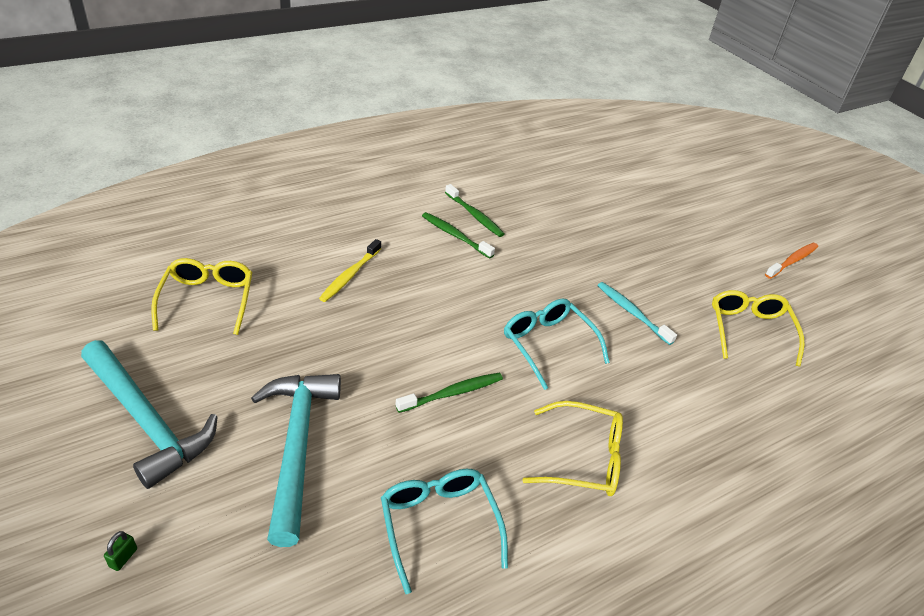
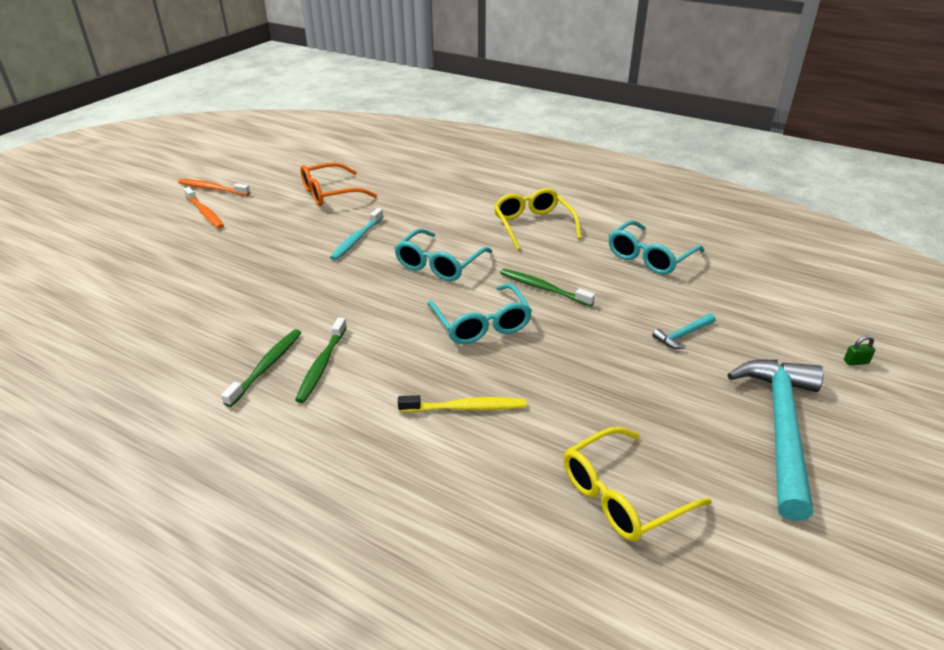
camera: 115 degrees left, 5 degrees down
(297, 446) = (683, 335): turquoise hammer -> turquoise hammer, size x0.41
(434, 327) = (481, 324): none -> turquoise glasses
(737, 245) = (205, 213): none -> orange toothbrush
(749, 330) = (330, 193): yellow glasses -> orange glasses

